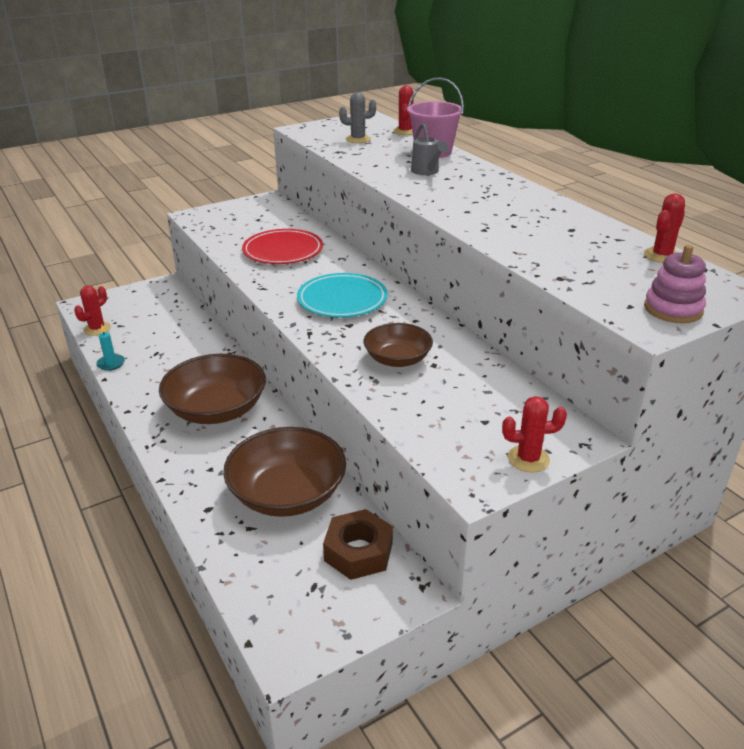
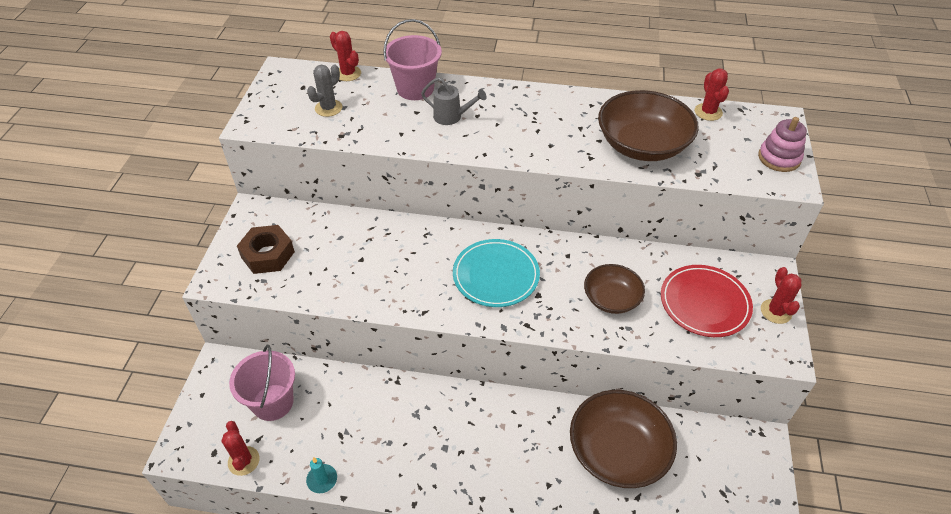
camera: 50 degrees left, 15 degrees up
(155, 316) = (273, 402): none -> pink bucket
(216, 409) = (472, 437): brown bowl -> brown bowl (642, 145)
(283, 251) = (370, 261): red plate -> red plate (704, 303)
(358, 552) = (708, 447): brown nut -> brown nut (268, 254)
(528, 459) = (776, 311): red cactus -> red cactus turned 45 degrees counterclockwise

